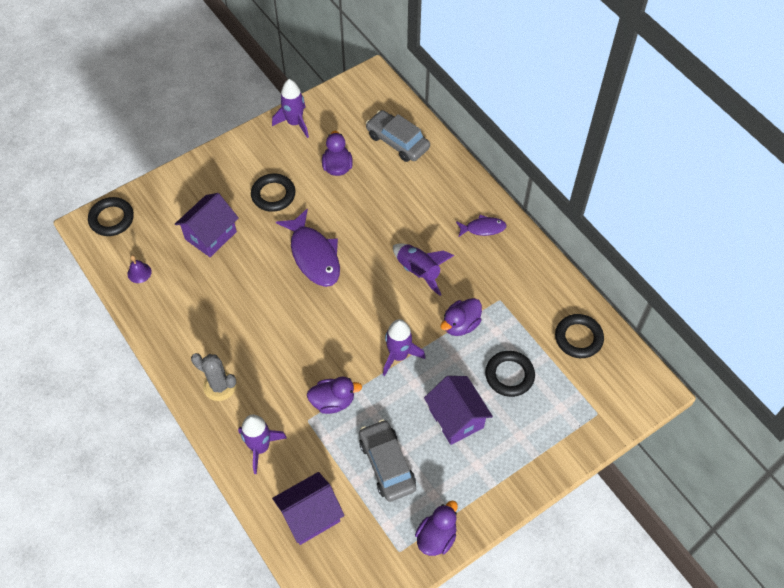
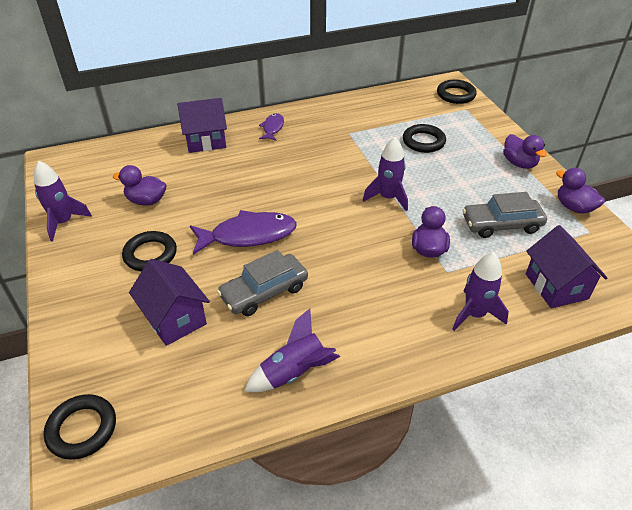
camera: 75 degrees left, 15 degrees down
(139, 272) = (192, 404): purple bell -> none
(219, 386) = (390, 340): grey cactus -> none
(397, 141) = (144, 157): grey car -> grey car (264, 292)
(418, 271) = (300, 170): purple rocket -> purple rocket (294, 372)
(456, 418) = (459, 176): purple house -> purple house (206, 141)
(460, 324) = (366, 157): purple duck -> purple duck (519, 163)
(578, 338) = (398, 104): black ring -> black ring (455, 95)

